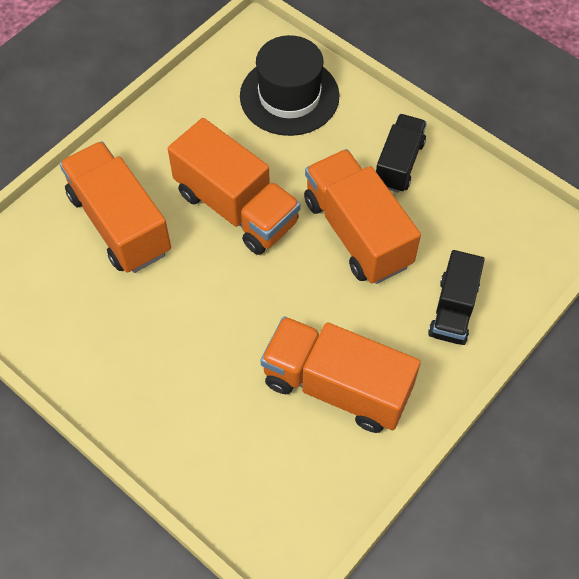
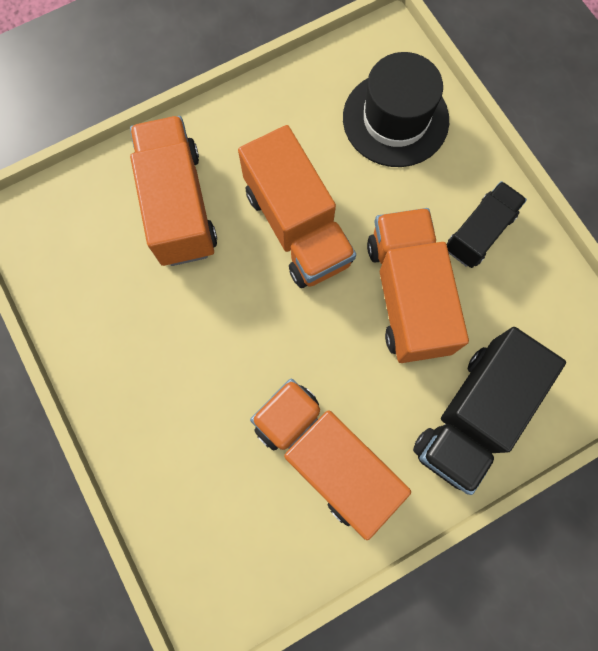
camera: 20 degrees right, 15 degrees up
(453, 310) = (473, 415): black truck -> black truck, size x1.63

